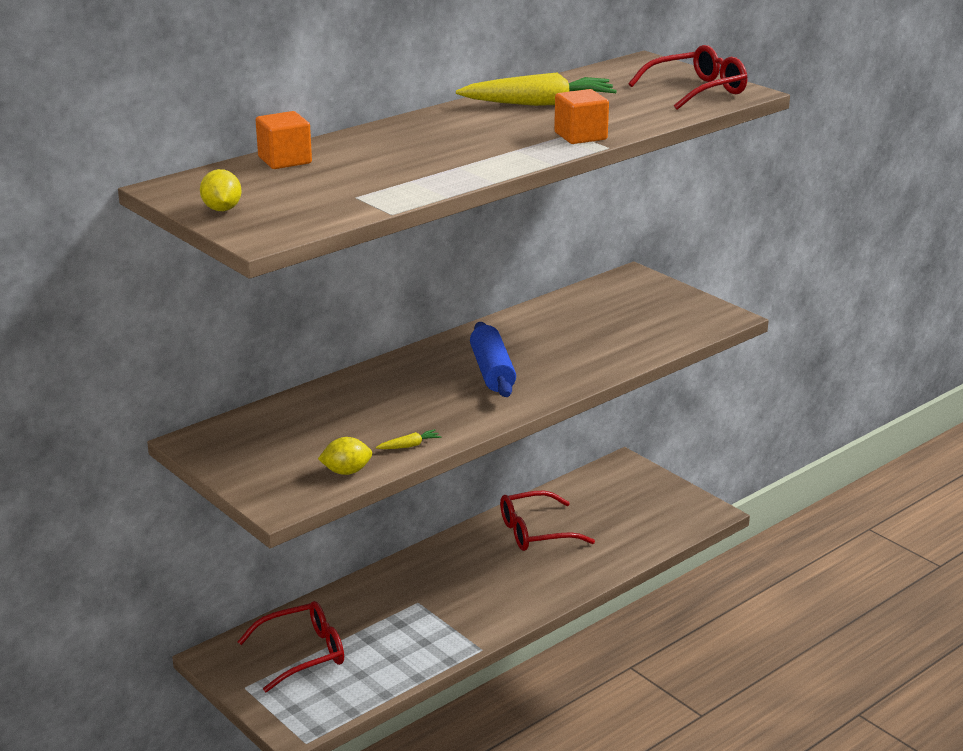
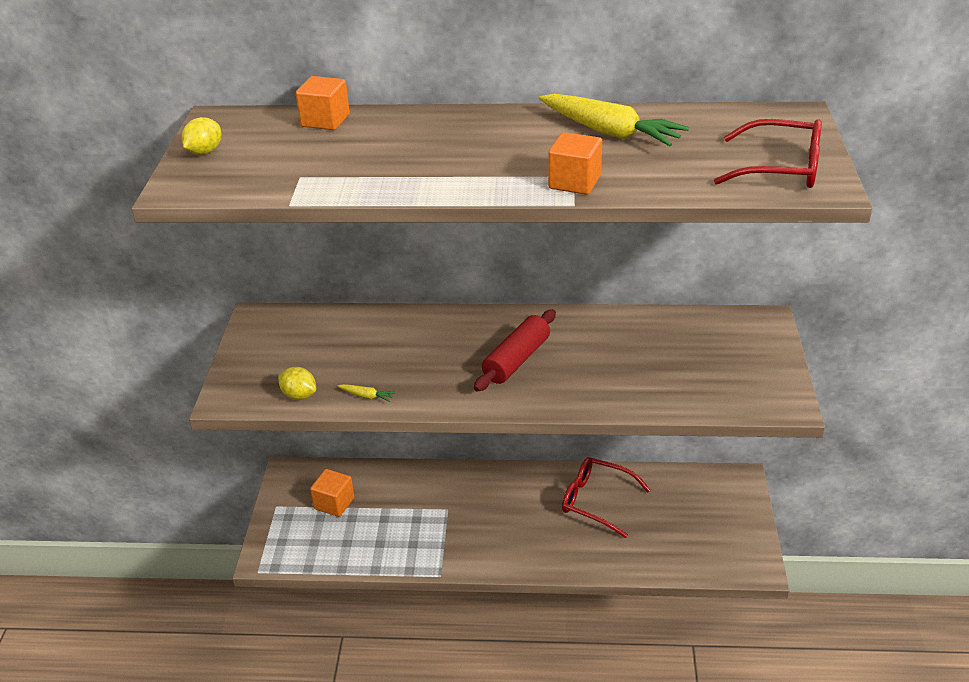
camera: 45 degrees right, 10 degrees up
(302, 654) = (334, 503): red glasses -> orange cube
(492, 371) = (517, 360): blue rolling pin -> red rolling pin

